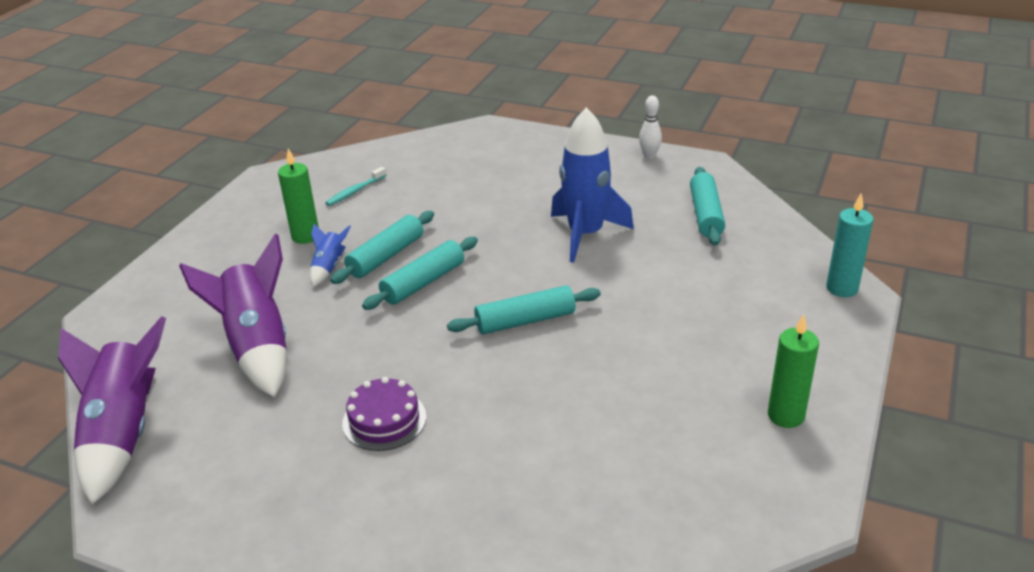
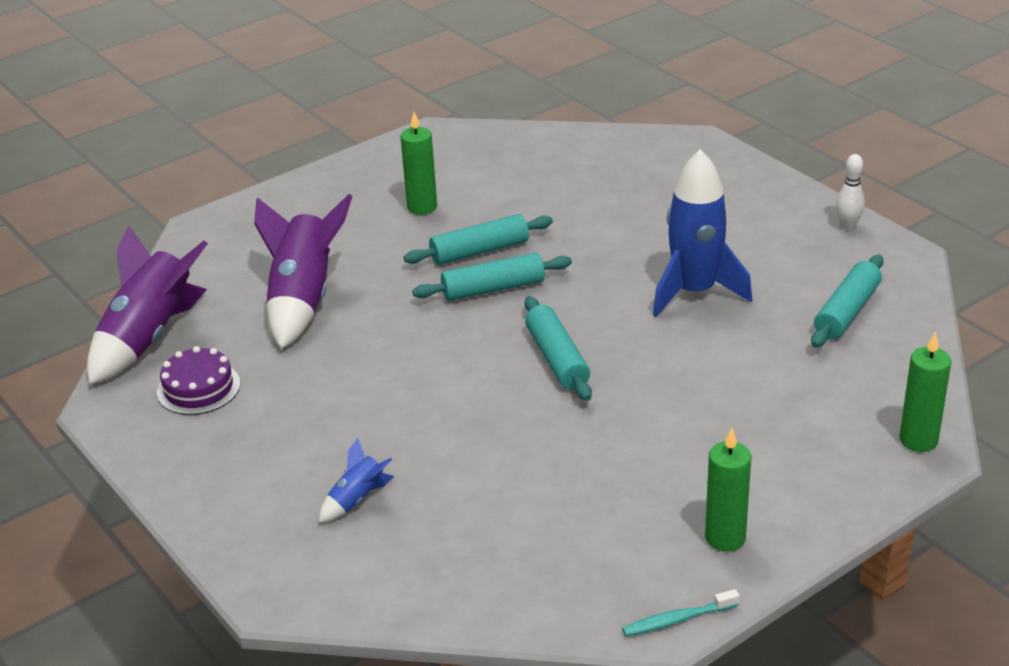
camera: 30 degrees right, 0 degrees up
(329, 267) = (419, 245): blue rocket -> blue rocket (357, 499)
(355, 191) = (503, 174): turquoise toothbrush -> turquoise toothbrush (677, 620)
(384, 420) = (358, 403): purple cake -> purple cake (198, 388)
(525, 321) = (556, 359): turquoise rolling pin -> turquoise rolling pin turned 60 degrees clockwise
(842, 288) = (918, 440): turquoise candle -> green candle

